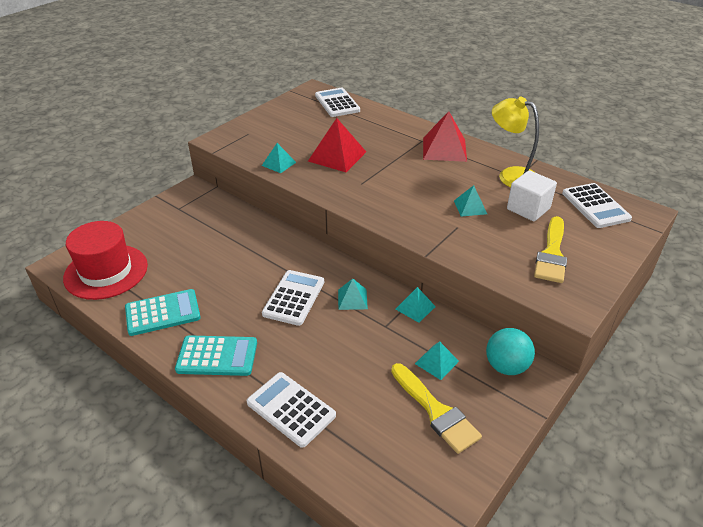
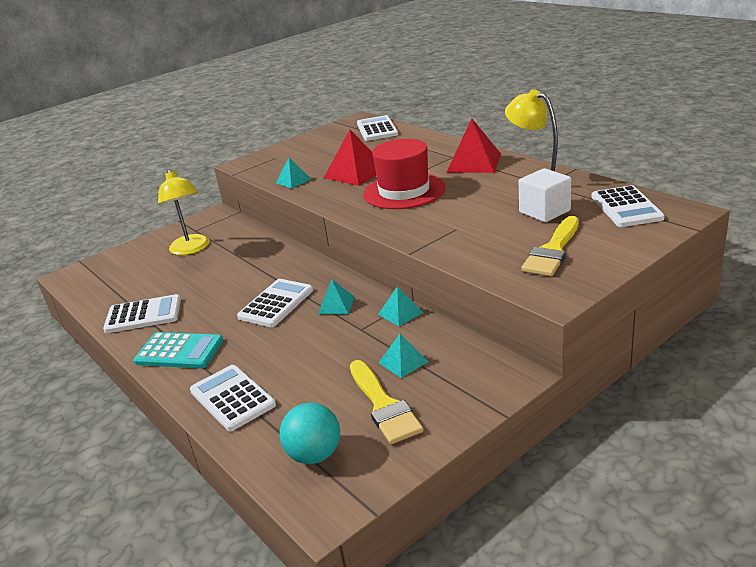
camera: 15 degrees right, 10 degrees down
(106, 271) = (106, 281): red hat -> red hat (404, 191)
(163, 313) = (143, 315): turquoise calculator -> white calculator
(183, 232) = (191, 249): none -> yellow lamp
(470, 207) = (478, 211): turquoise pyramid -> none
(506, 366) = (480, 368): turquoise ball -> turquoise ball (314, 455)

